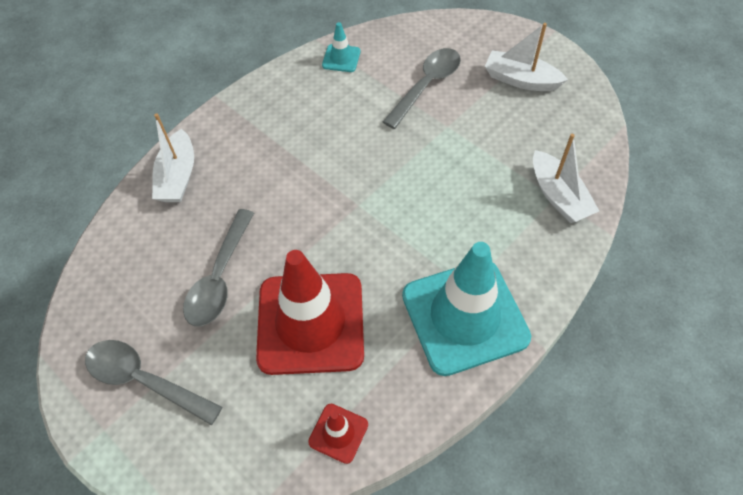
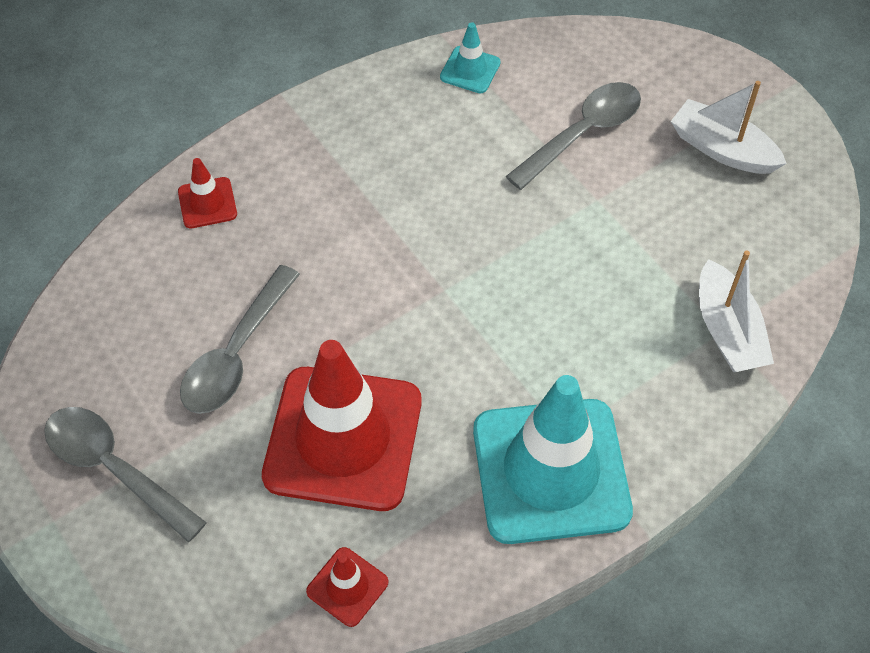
camera: 10 degrees right, 0 degrees up
(178, 176) = (207, 203): white boat -> red traffic cone

